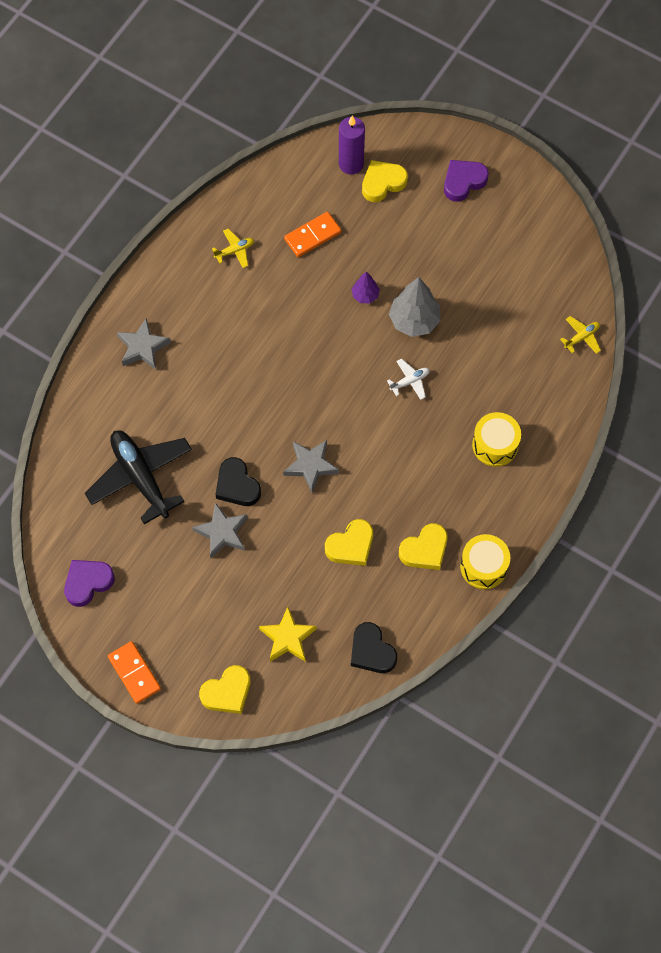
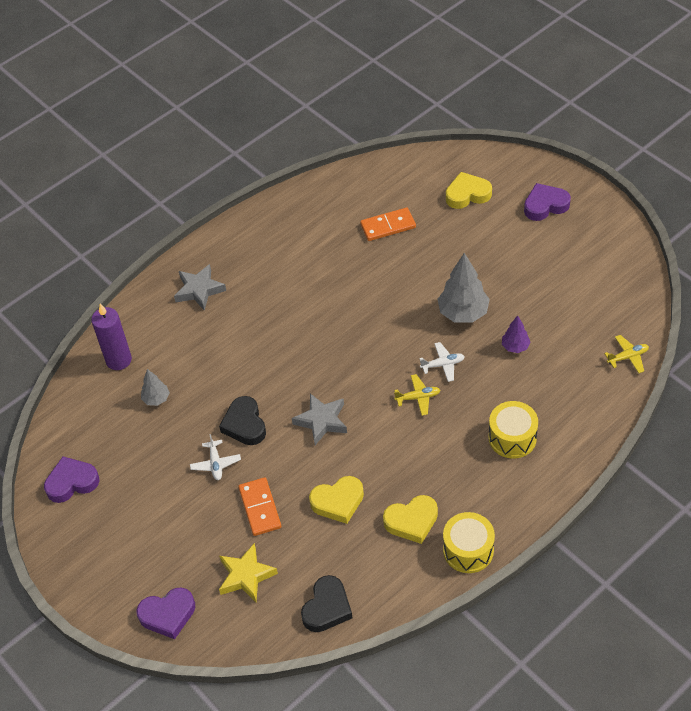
camera: 20 degrees right, 15 degrees down
(134, 673) = (84, 575): orange domino -> orange domino (260, 508)
(140, 477) = (156, 399): black plane -> grey tree
(222, 532) = (216, 464): grey star -> white plane
(227, 692) = (168, 615): yellow heart -> purple heart
(235, 251) = (311, 226): yellow plane -> yellow plane (418, 397)
(351, 164) = (442, 174): purple candle -> purple candle (118, 360)
(365, 295) = (422, 283): purple tree -> purple tree (515, 347)
(371, 651) = (327, 608): black heart -> black heart turned 135 degrees counterclockwise

